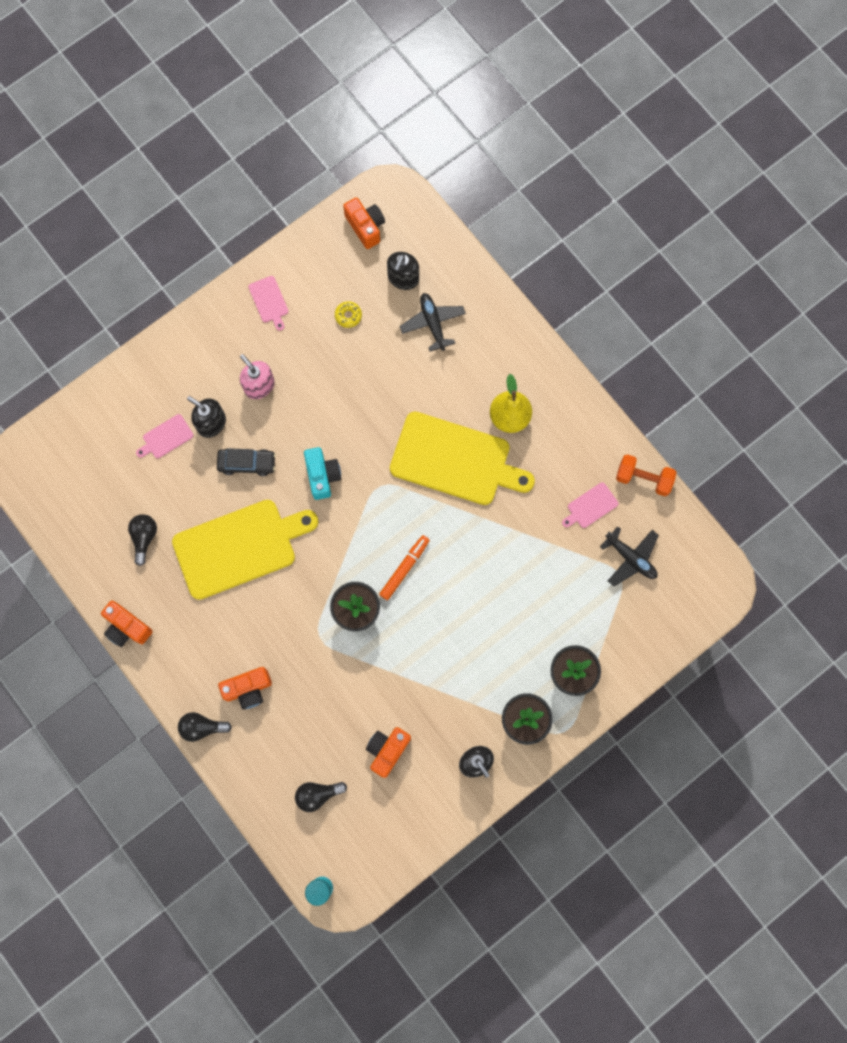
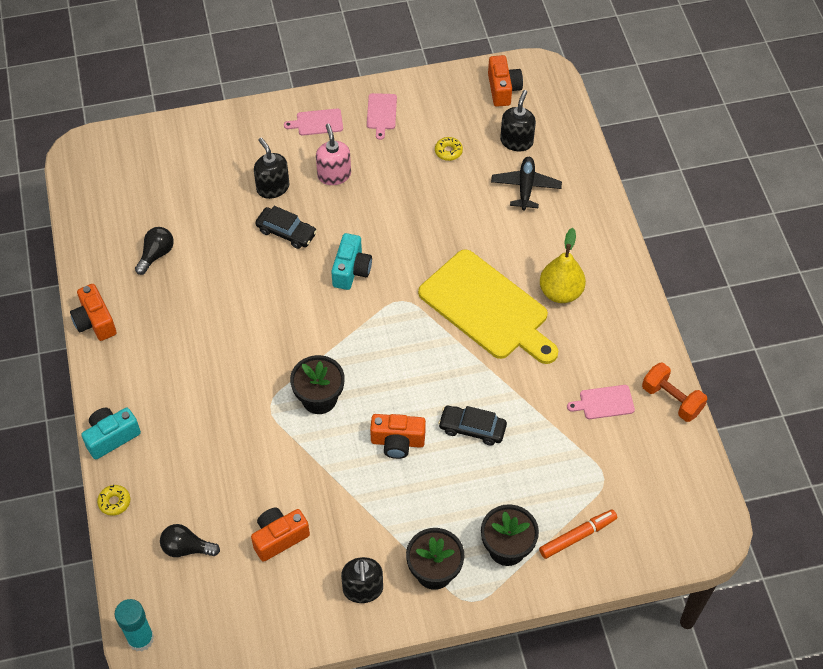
camera: 25 degrees right, 20 degrees down
(166, 437) = (225, 183): pink cutting board -> pink cutting board (317, 122)
(202, 727) = (111, 437): black light bulb -> turquoise camera
(237, 783) = (114, 502): none -> yellow donut
(239, 547) = (238, 298): yellow cutting board -> none
(248, 689) = (175, 422): orange camera -> orange camera (397, 442)
(403, 278) = (516, 141): black soap dispenser -> black soap dispenser turned 150 degrees clockwise
(404, 568) = (387, 381): orange marker -> orange marker (577, 536)
(495, 580) = (472, 428): none -> black car
(631, 558) = (623, 467): black plane -> none

